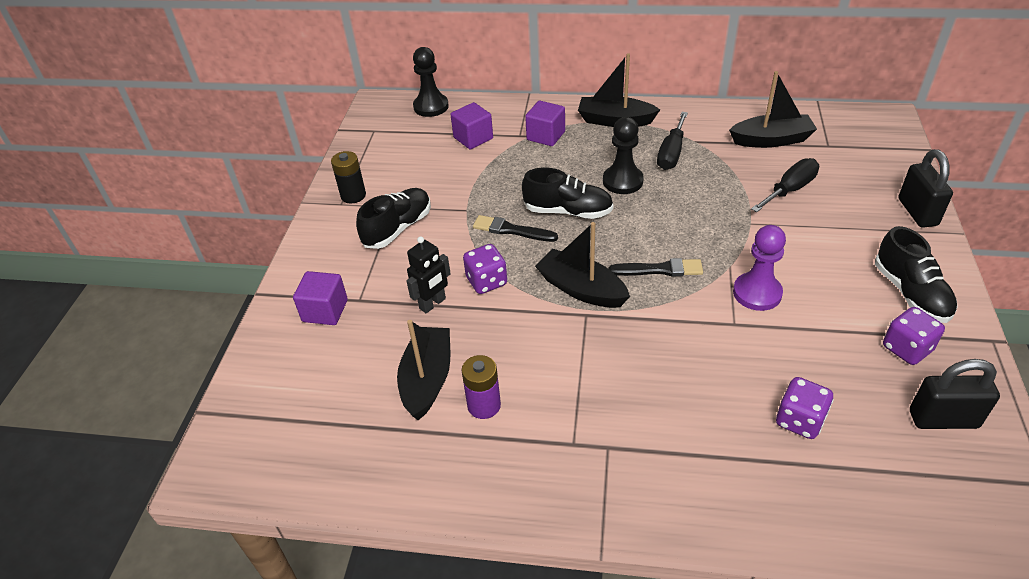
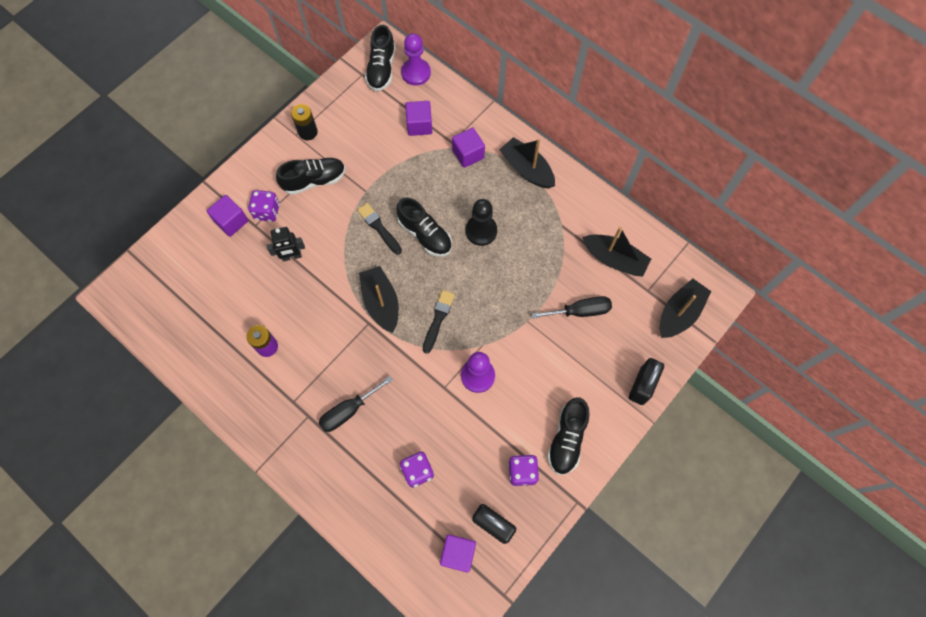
camera: 30 degrees right, 25 degrees up
(391, 118) = (381, 69): none -> black shoe
(427, 379) = (251, 309): black boat -> black boat (679, 313)
(431, 107) = (416, 73): black pawn -> purple pawn
(486, 281) = (333, 260): purple dice -> purple dice (267, 211)
(659, 269) = (438, 319): black brush -> black brush turned 105 degrees counterclockwise
(671, 153) = (535, 227): black screwdriver -> black screwdriver (348, 411)
(945, 475) = (458, 553): none -> purple cube

